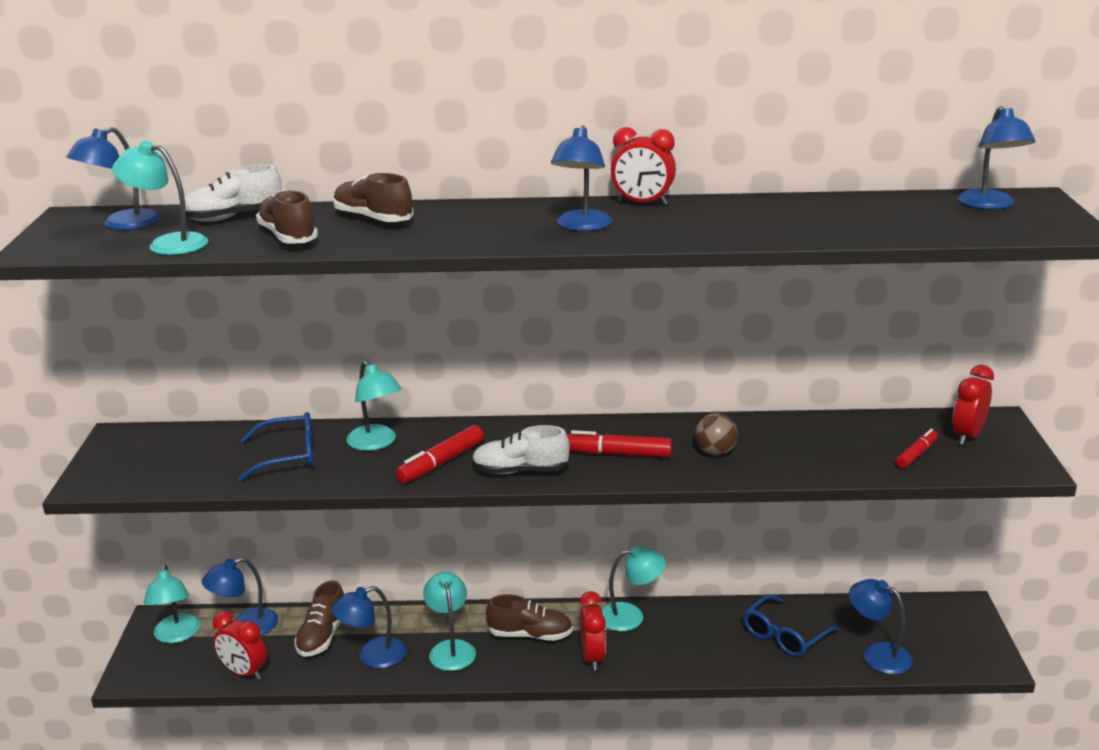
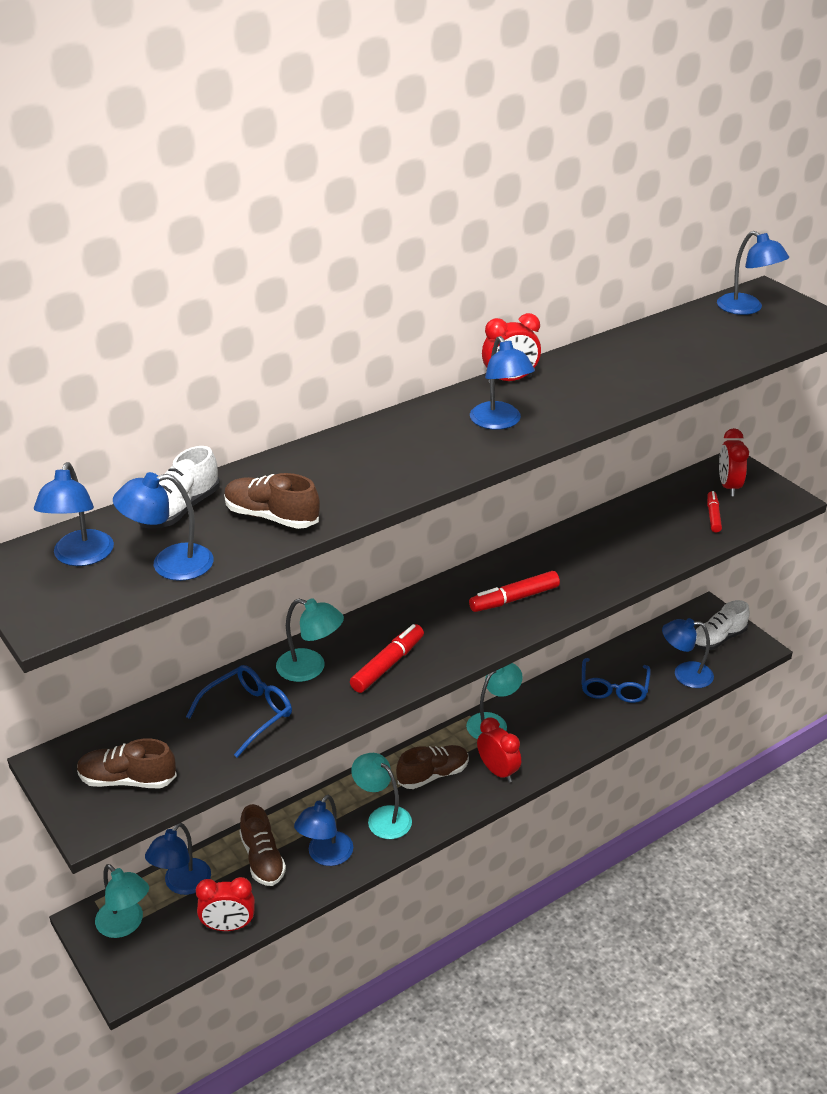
camera: 35 degrees left, 10 degrees up
(168, 243) = (169, 565): turquoise lamp -> blue lamp
(373, 219) = (315, 469): brown shoe -> brown shoe (127, 780)
(441, 463) = (388, 665): red marker -> red marker turned 150 degrees counterclockwise
(520, 471) = (459, 646): white shoe -> white shoe (717, 639)
(715, 452) = (582, 568): brown ball -> none

